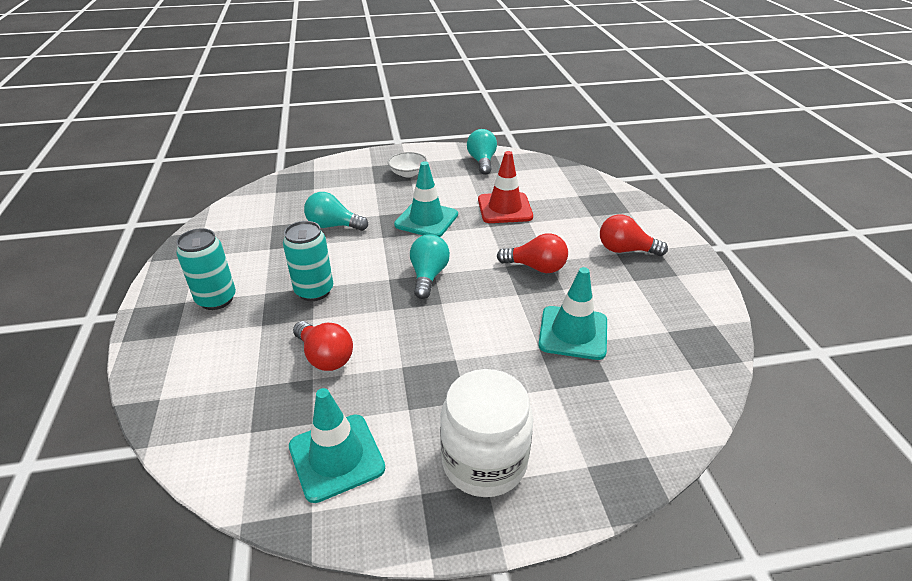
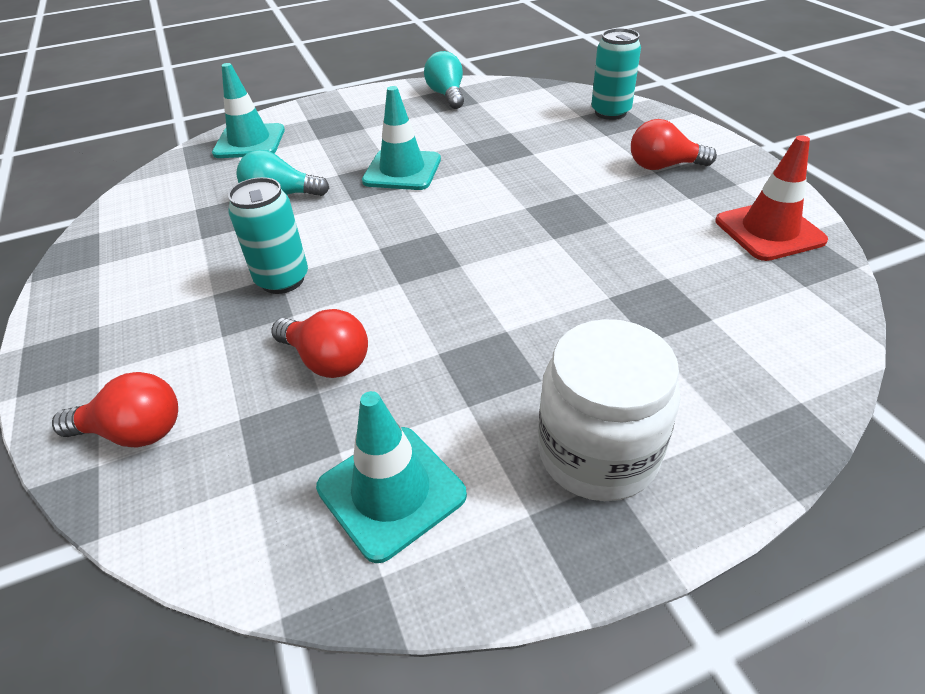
camera: 10 degrees left, 5 degrees up
(216, 299) = (145, 314): turquoise can -> turquoise can (610, 112)
(408, 173) = (358, 121): white bowl -> none
(428, 276) = (430, 235): turquoise light bulb -> none
(505, 208) = (496, 142): red traffic cone -> red traffic cone (769, 231)
(536, 267) = (564, 203): red light bulb -> red light bulb (134, 432)
(573, 333) = (643, 271): turquoise traffic cone -> turquoise traffic cone (249, 142)

